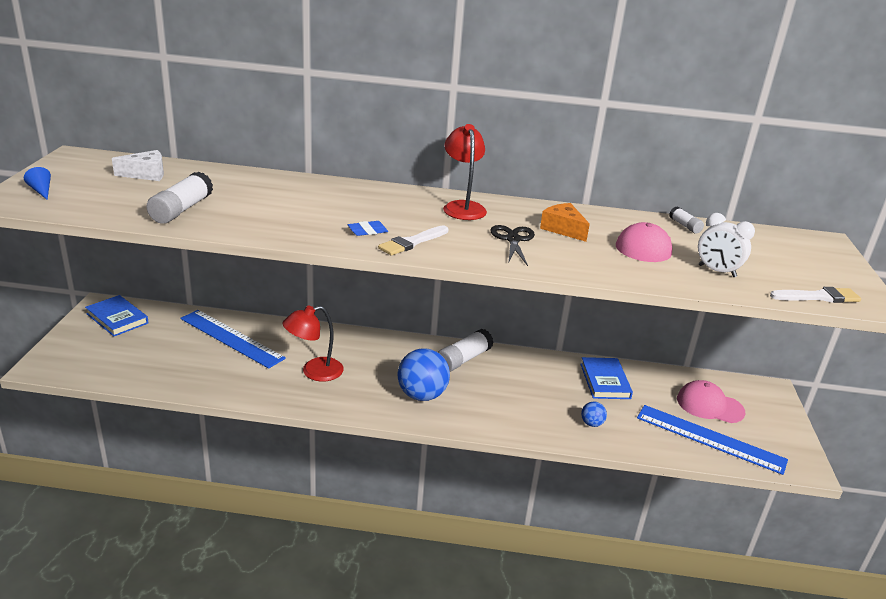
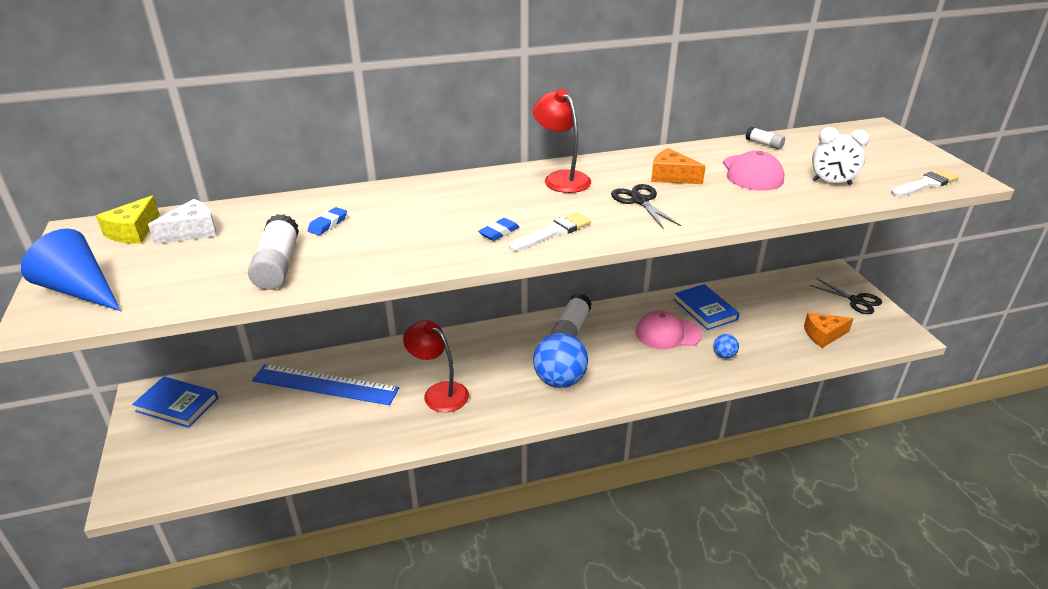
camera: 20 degrees left, 5 degrees up
(41, 191) = (80, 290): blue cone -> blue cone, size x2.05
(108, 164) = (133, 231): none -> yellow cheese
(244, 193) = (328, 224): none -> blue eraser
(314, 372) = (439, 392): red lamp -> red lamp turned 90 degrees clockwise
(412, 242) = (553, 232): white brush -> white brush turned 150 degrees counterclockwise
(709, 405) = (801, 304): pink cap -> pink cap (667, 333)
(710, 438) = (823, 335): blue ruler -> orange cheese
(773, 420) = (856, 301): none -> black scissors

